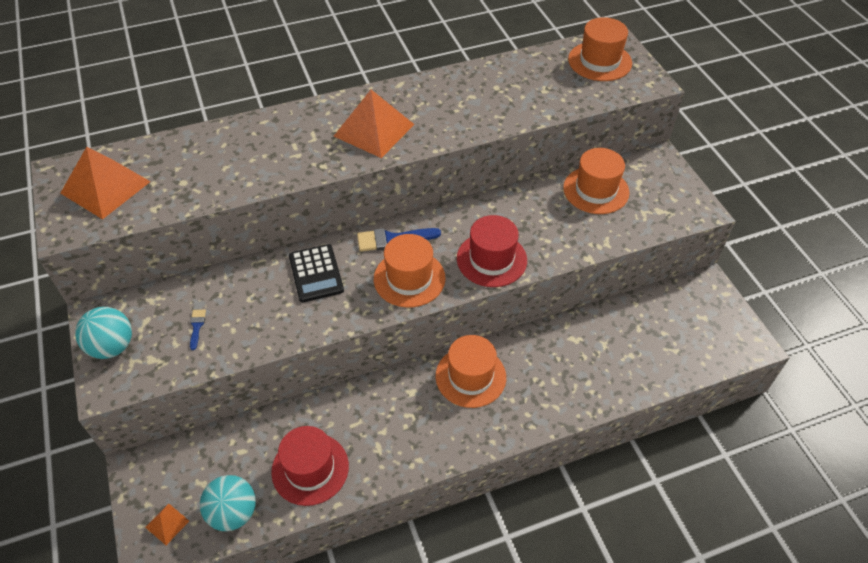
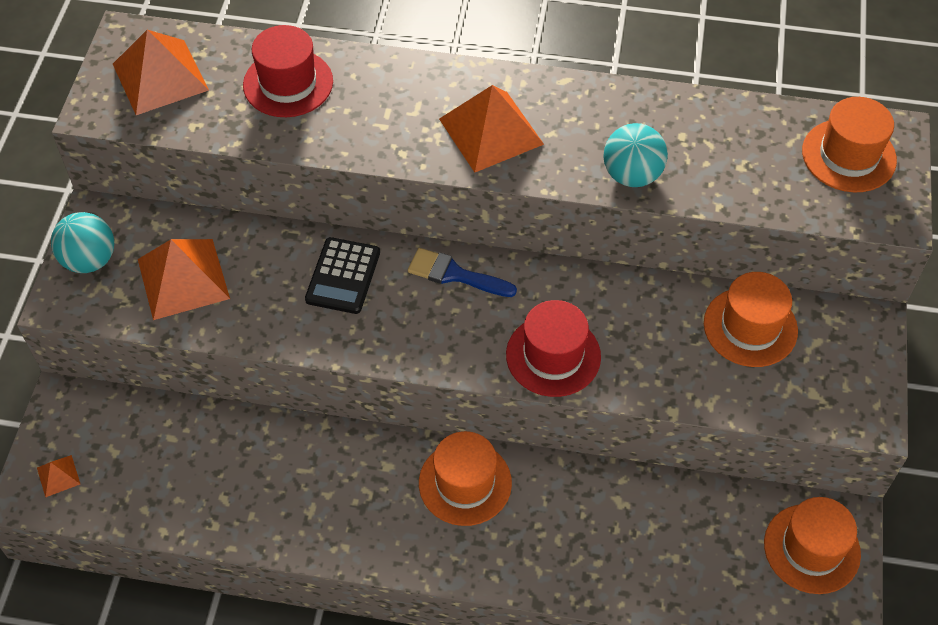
camera: 30 degrees right, 5 degrees up
(197, 326) = (183, 278): blue brush -> orange pyramid
(233, 513) = (125, 499): turquoise ball -> turquoise ball (632, 175)
(310, 469) = (227, 494): red hat -> red hat (288, 83)
(409, 278) = (441, 333): orange hat -> orange hat (811, 548)

